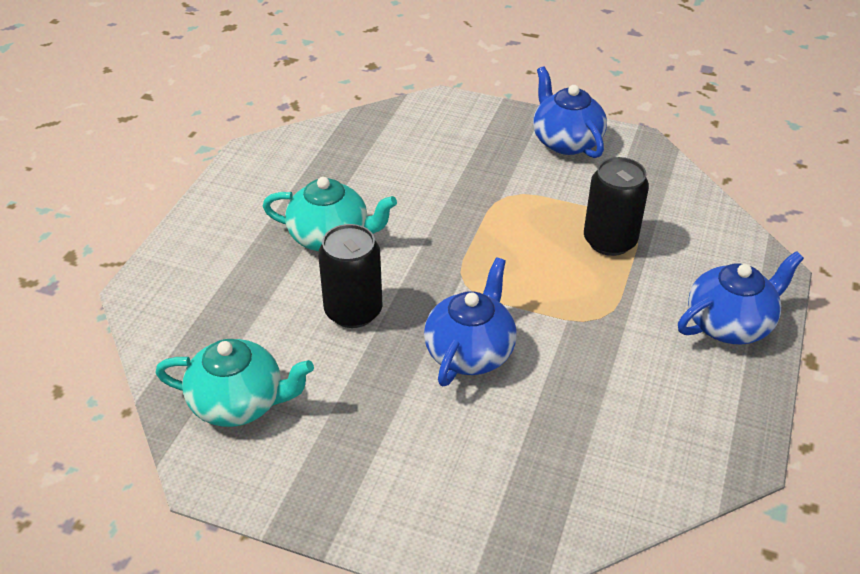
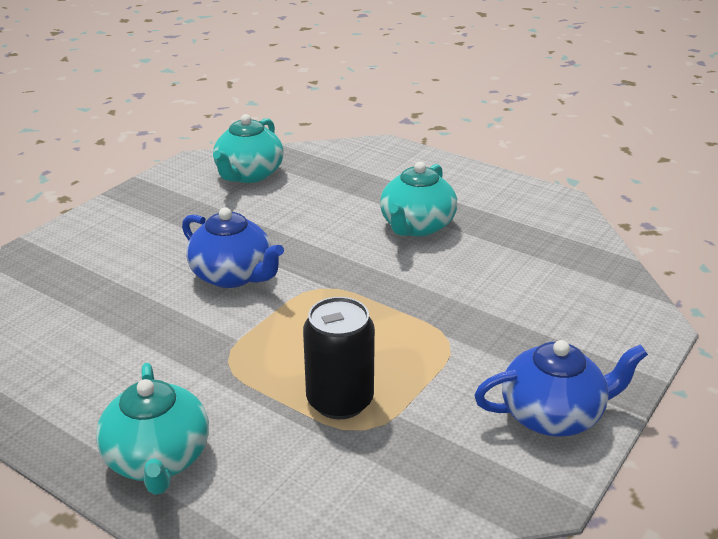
camera: 105 degrees right, 10 degrees down
(353, 311) = (315, 227): black can -> none
(730, 324) = (158, 459): blue teapot -> turquoise teapot

